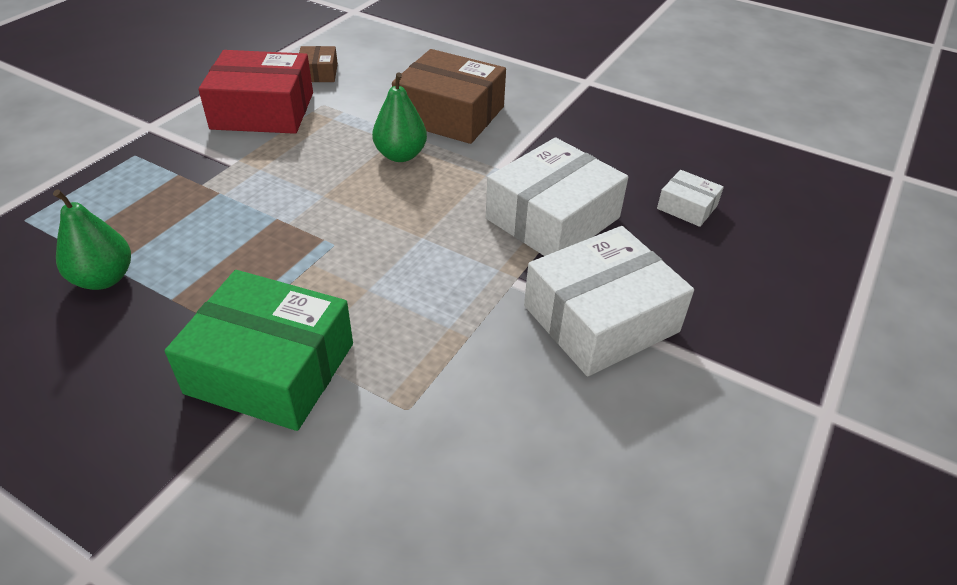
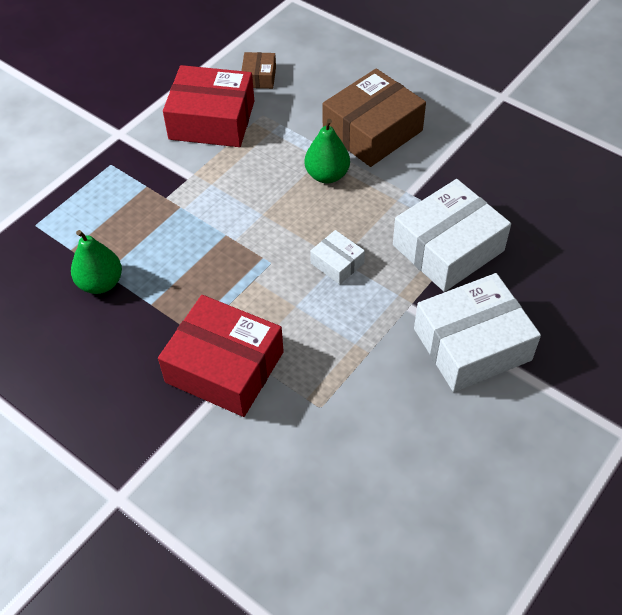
camera: 10 degrees right, 10 degrees up
(271, 368) = (224, 367): green box -> red box
(450, 114) = (372, 131): brown box -> brown box turned 75 degrees counterclockwise
(687, 207) = (564, 243): white box -> white box (337, 263)

